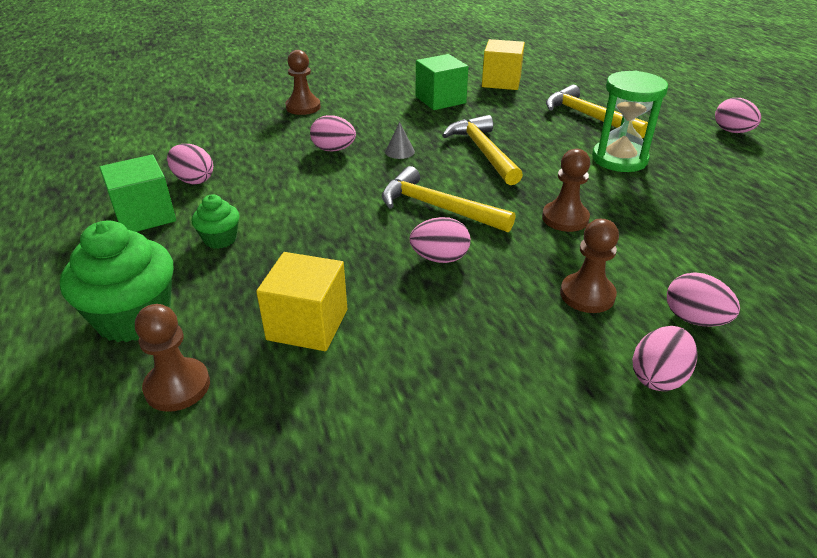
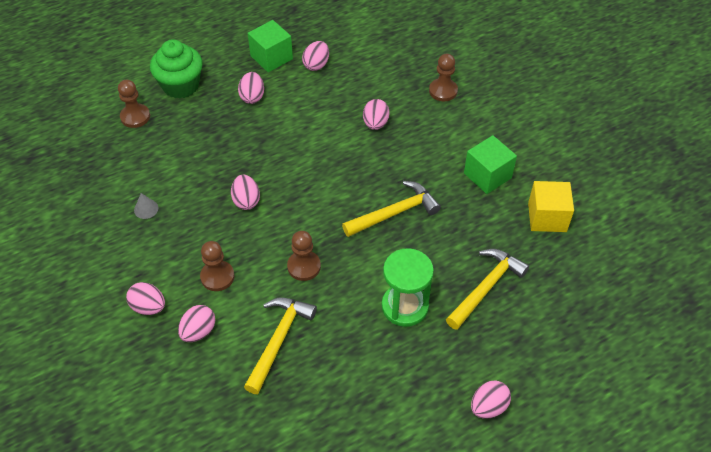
camera: 80 degrees right, 15 degrees up
(220, 239) = (252, 97): green cupcake -> pink egg
(307, 324) = (180, 152): yellow cube -> none
(399, 151) = (382, 162): grey cone -> grey cone (146, 209)
(438, 208) = (305, 193): yellow hammer -> yellow hammer (278, 340)

